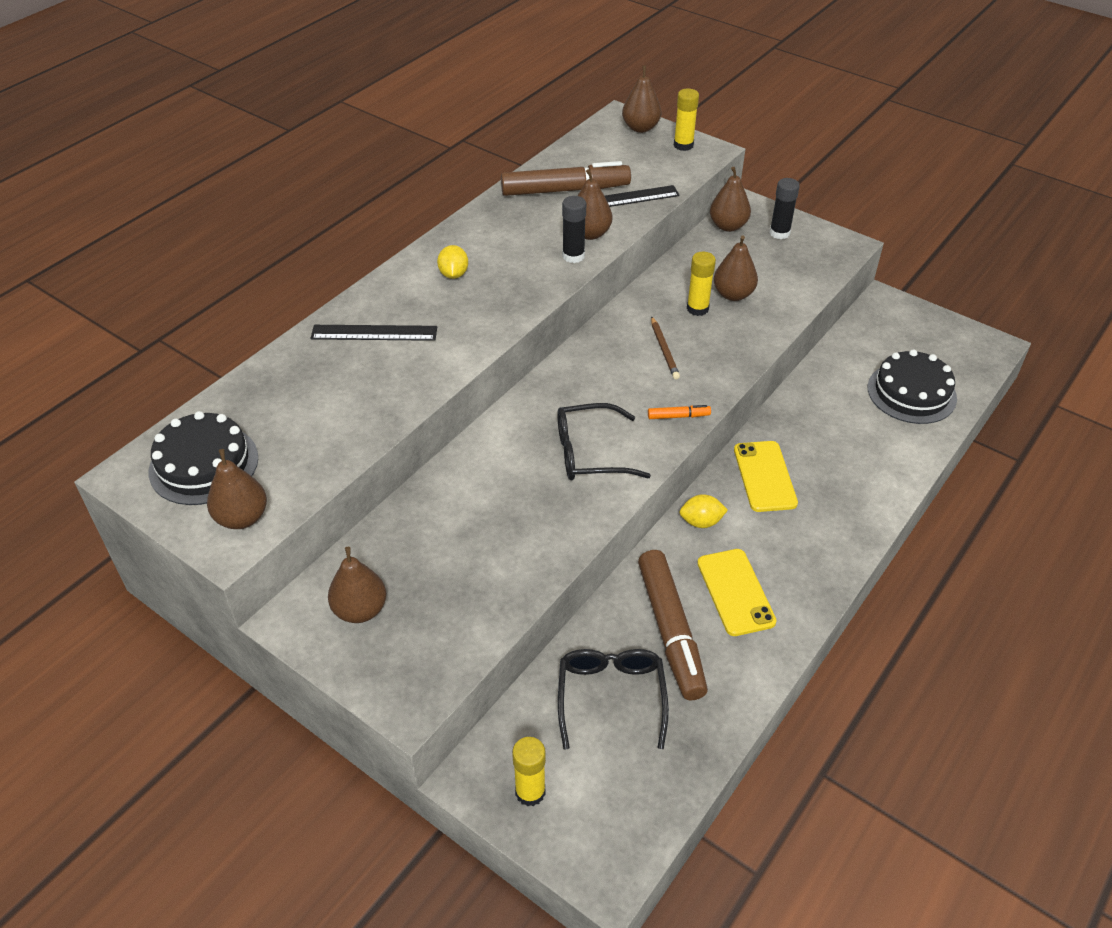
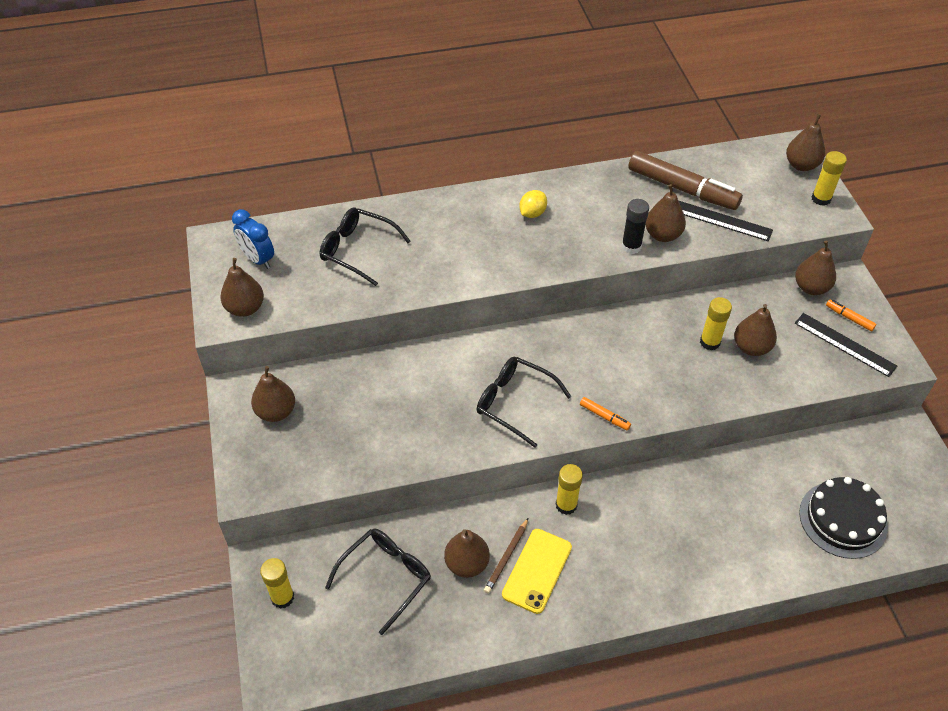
camera: 40 degrees right, 5 degrees up
(204, 464) = (258, 259): black cake -> blue clock
(310, 396) = (357, 250): none -> black glasses
(374, 333) = (438, 228): black ruler -> black ruler (845, 344)
(664, 350) = (648, 359): brown pencil -> brown pencil (506, 557)
(670, 630) = (467, 564): brown marker -> brown pear
(701, 522) = (566, 505): yellow lemon -> yellow glue stick
(764, 476) = (648, 504): yellow phone -> none
(779, 233) = (849, 318): black glue stick -> orange marker

